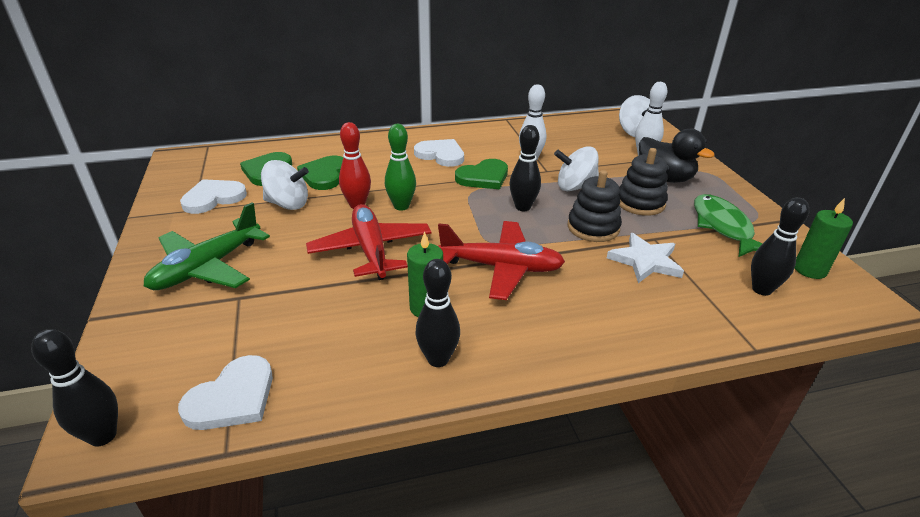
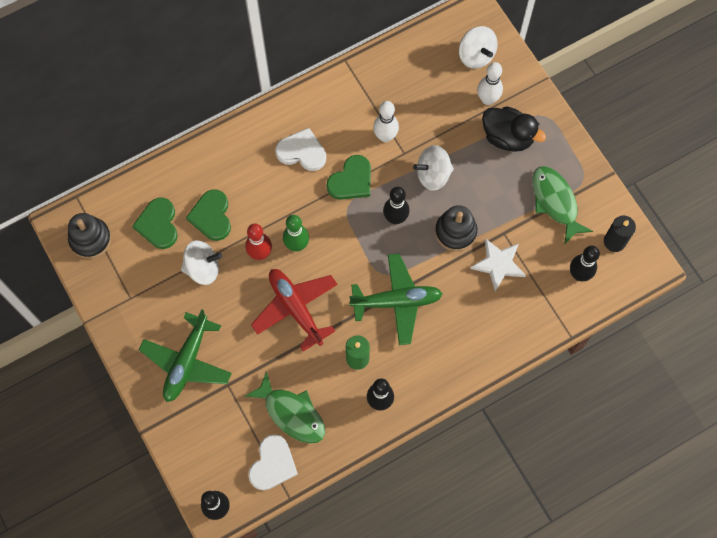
camera: 15 degrees left, 35 degrees up
(213, 198) = (136, 278): white heart -> none
(302, 344) = (292, 413): none -> green fish
(501, 267) = (397, 301): red plane -> green plane
(640, 203) = (489, 184): black stacking toy -> black stacking toy (90, 239)
(810, 270) = (614, 241): green candle -> black candle

